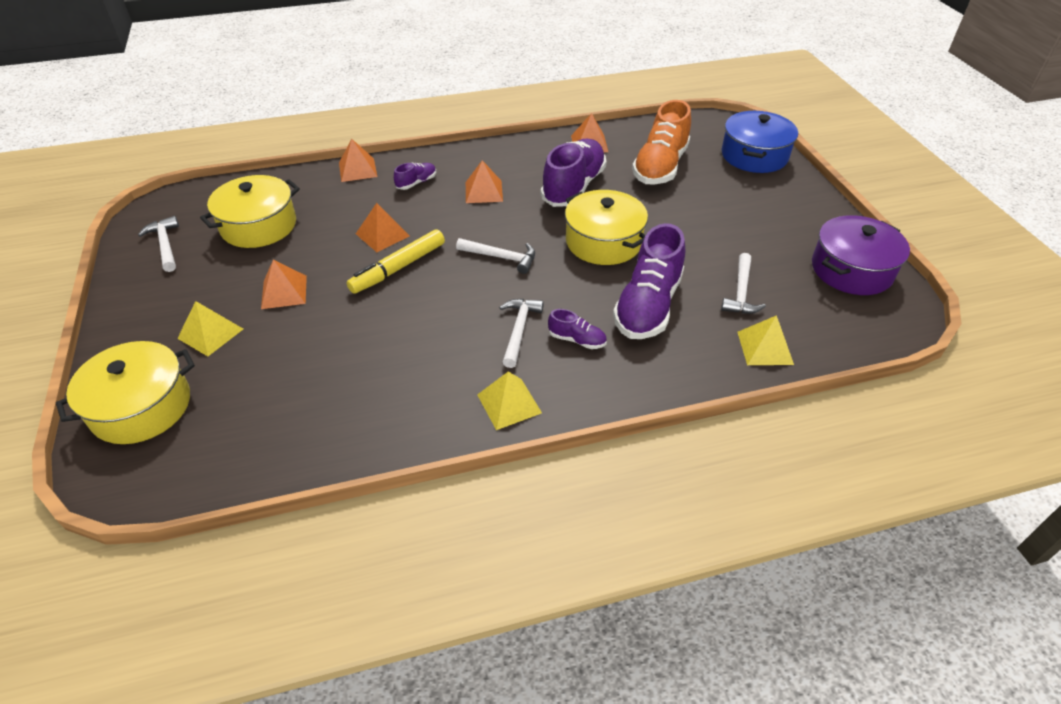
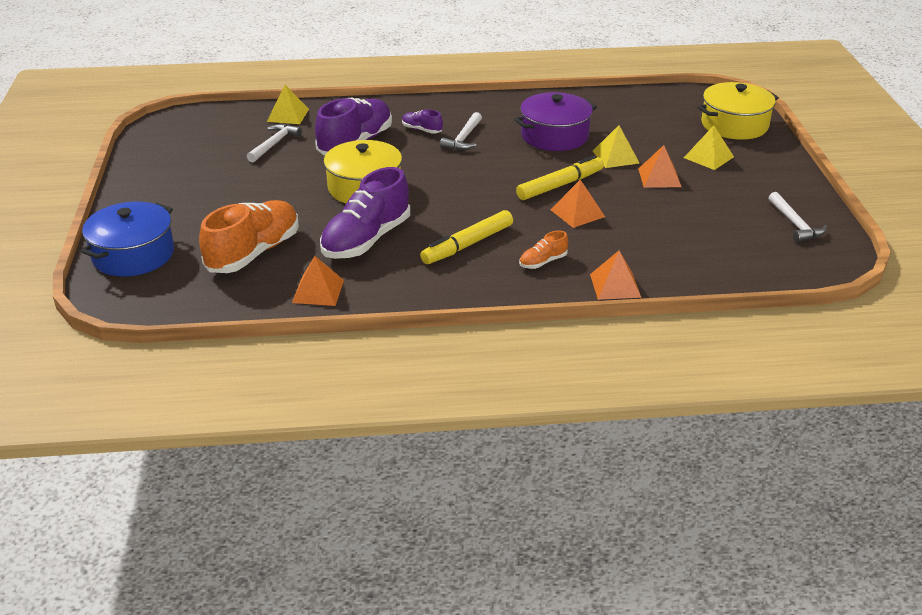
camera: 170 degrees left, 10 degrees down
(259, 226) = (708, 233): yellow pot -> none
(416, 183) = (543, 262): purple shoe -> orange shoe
(483, 191) = (467, 244): orange pyramid -> yellow marker
(501, 257) = (464, 184): white hammer -> none
(509, 403) = (481, 106): yellow pyramid -> yellow pyramid (615, 157)
(851, 270) = (167, 149): purple pot -> purple pot (554, 136)

